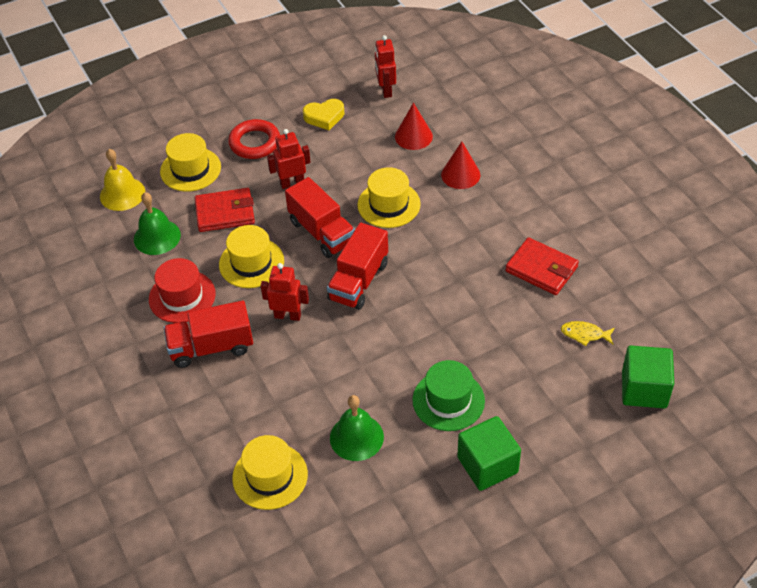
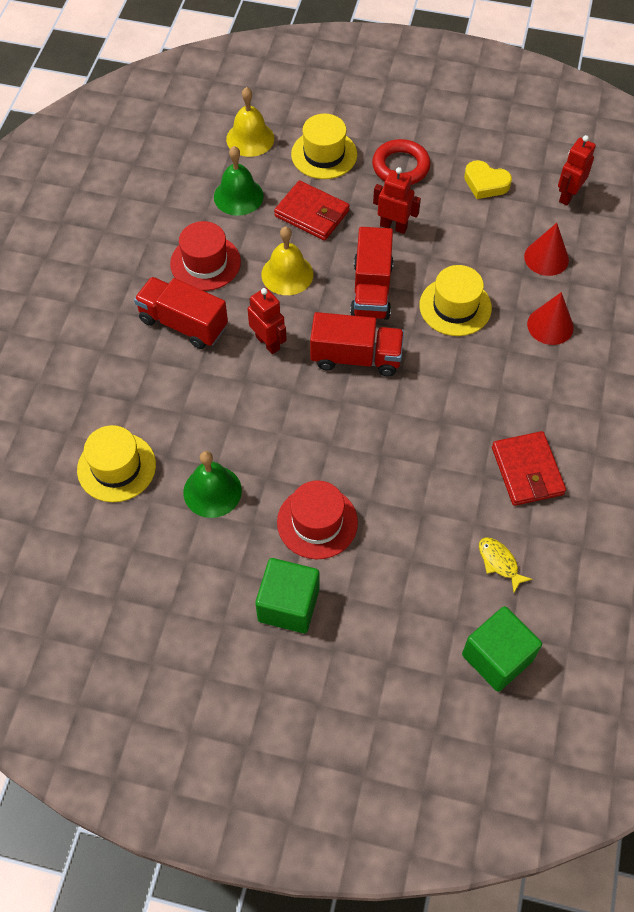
camera: 40 degrees right, 10 degrees up
(251, 263) = (287, 274): yellow hat -> yellow bell
(359, 281) = (356, 357): red truck -> red truck turned 150 degrees counterclockwise
(448, 400) = (317, 522): green hat -> red hat

